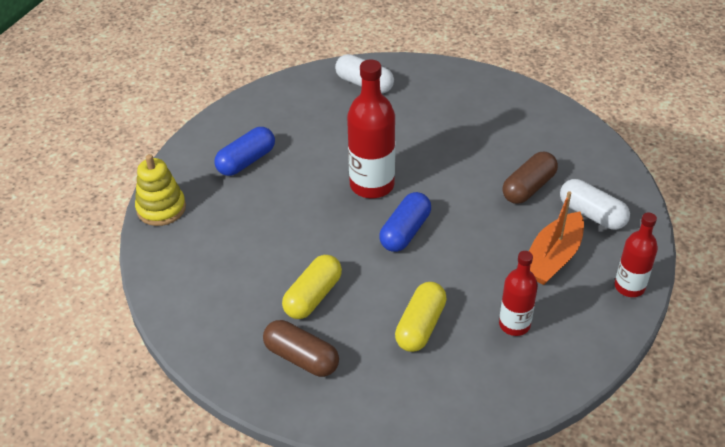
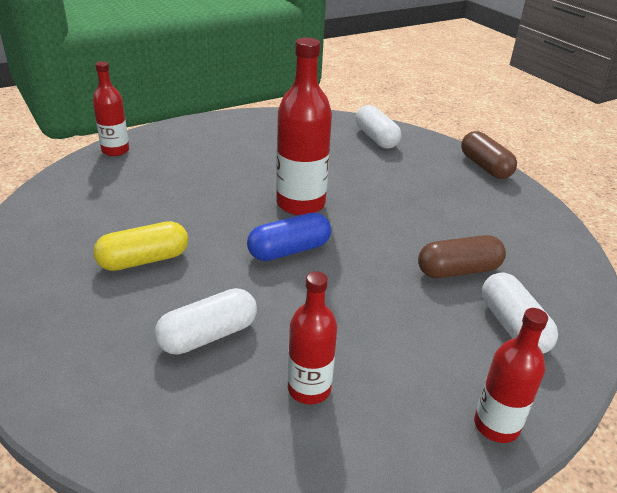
camera: 30 degrees right, 10 degrees down
(161, 208) = (115, 150): yellow stacking toy -> red bottle
(246, 161) = (217, 148): blue capsule -> none
(301, 358) = (68, 303): brown capsule -> brown capsule (485, 166)
(420, 326) = (208, 335): yellow capsule -> white capsule
(552, 258) = (423, 345): orange boat -> none

